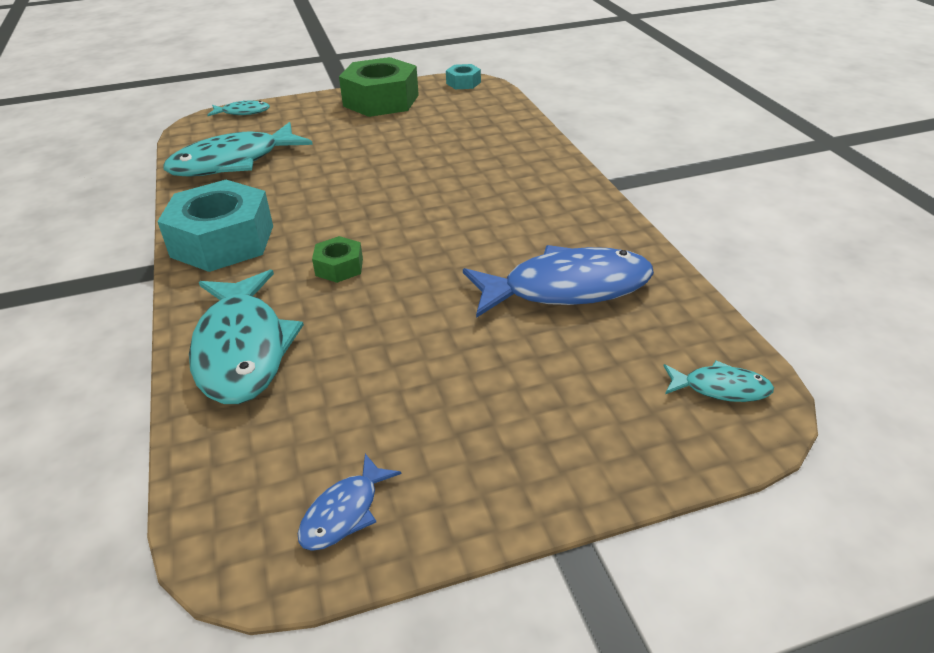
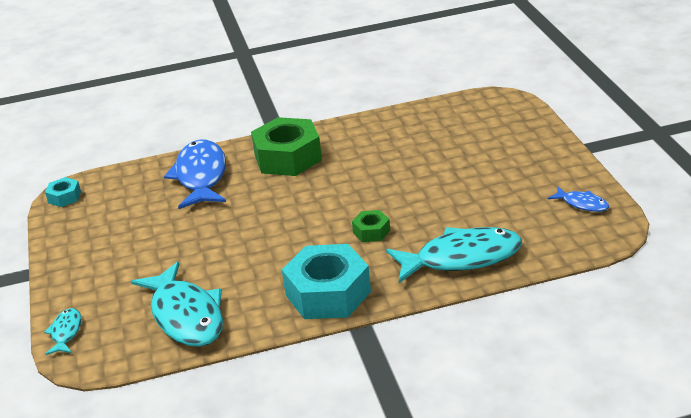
camera: 85 degrees left, 5 degrees down
(381, 100) = (82, 242): green nut -> green nut (288, 157)
(567, 288) = (403, 145): blue fish -> blue fish (201, 176)
(720, 388) = (488, 106): turquoise fish -> none

